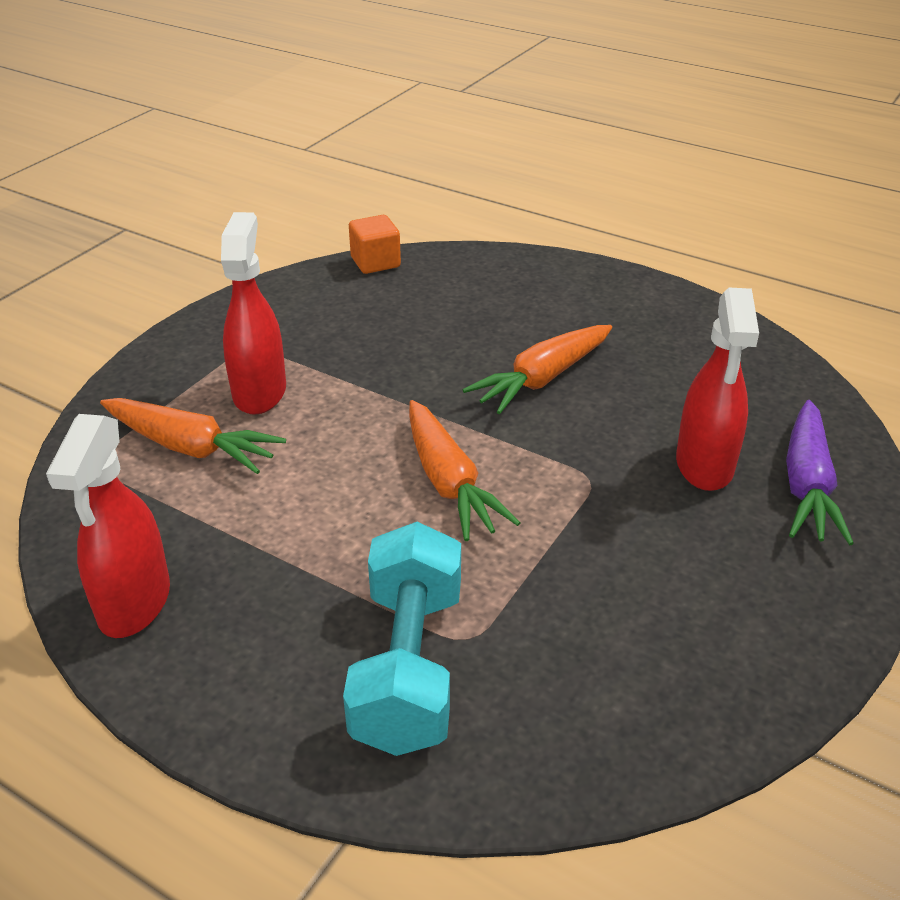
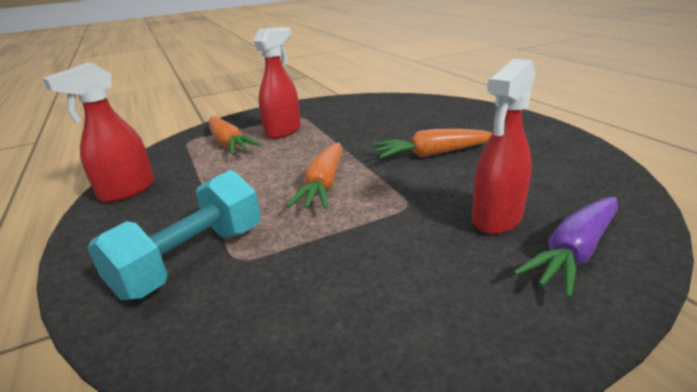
camera: 35 degrees right, 10 degrees down
(375, 262) = (397, 97): orange cube -> none

